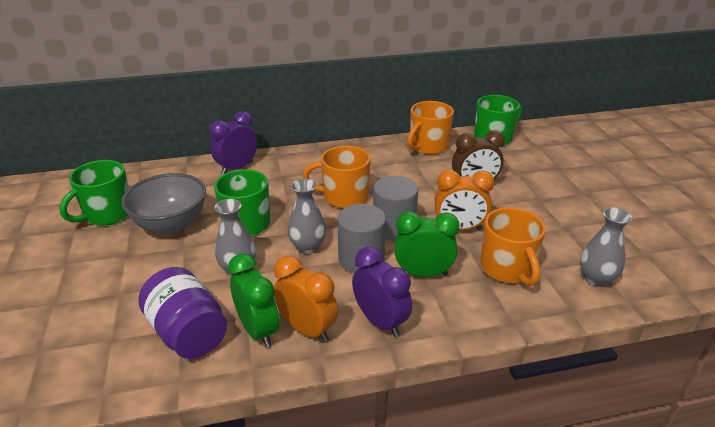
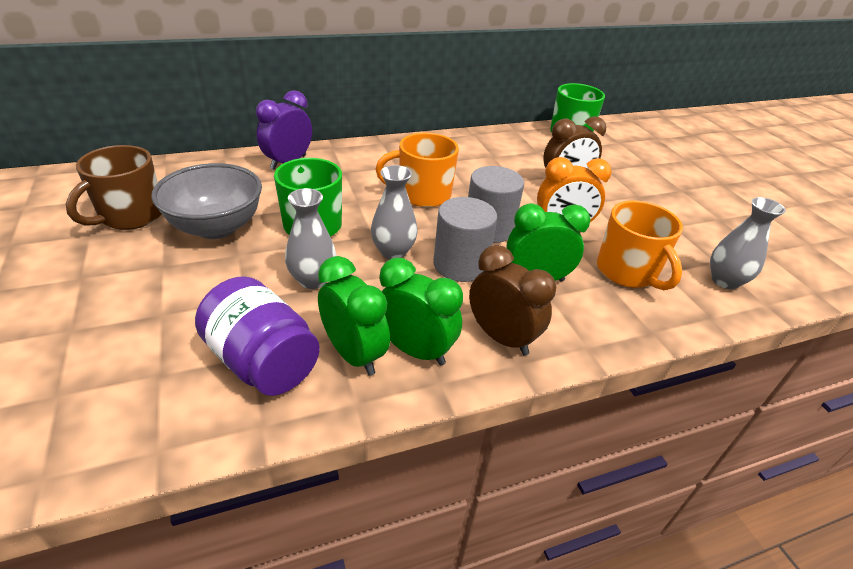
camera: 10 degrees left, 5 degrees up
(108, 214) = (131, 216): green mug -> brown mug
(307, 329) = (415, 350): orange clock -> green clock
(380, 321) = (501, 337): purple clock -> brown clock
(428, 146) = (503, 141): orange mug -> none

